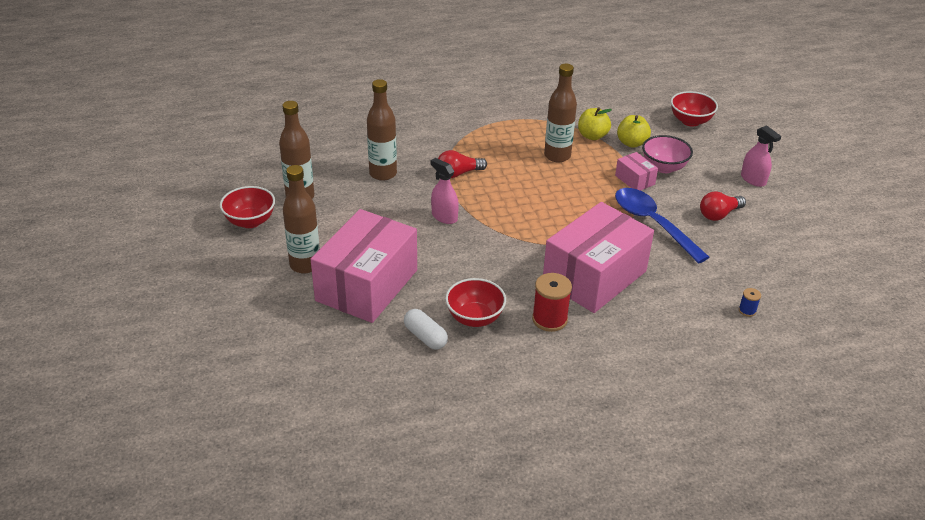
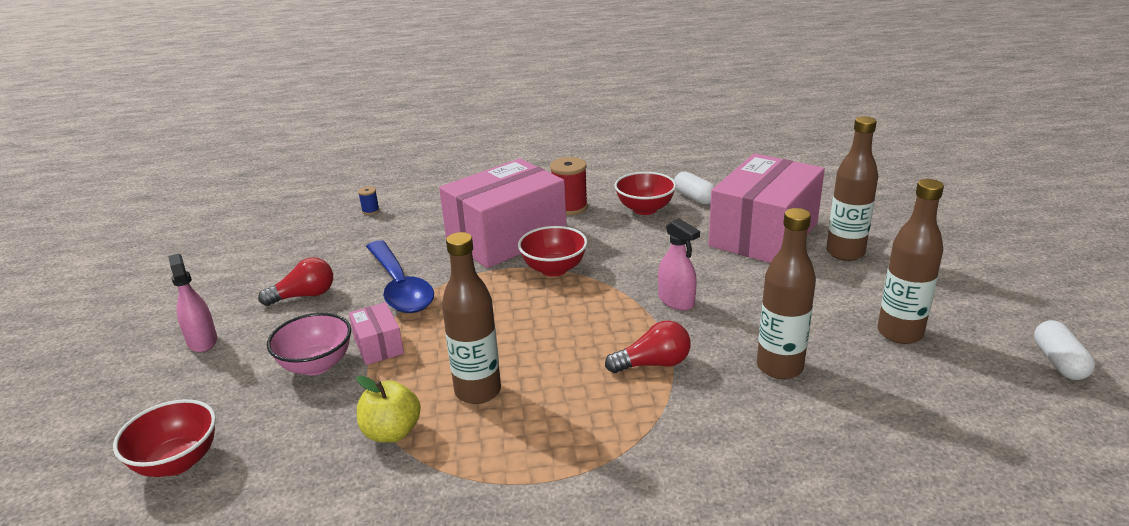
camera: 170 degrees left, 10 degrees down
(216, 181) = (1058, 362): none -> white capsule
(250, 221) = (952, 301): red bowl -> red bowl (554, 269)
(631, 143) = (331, 413): yellow apple -> none

